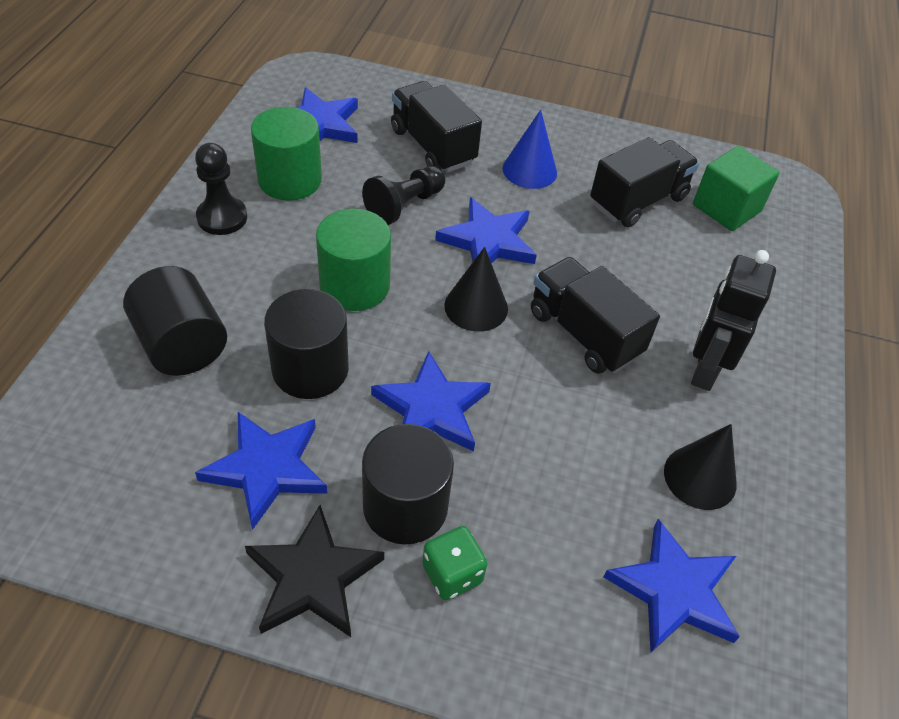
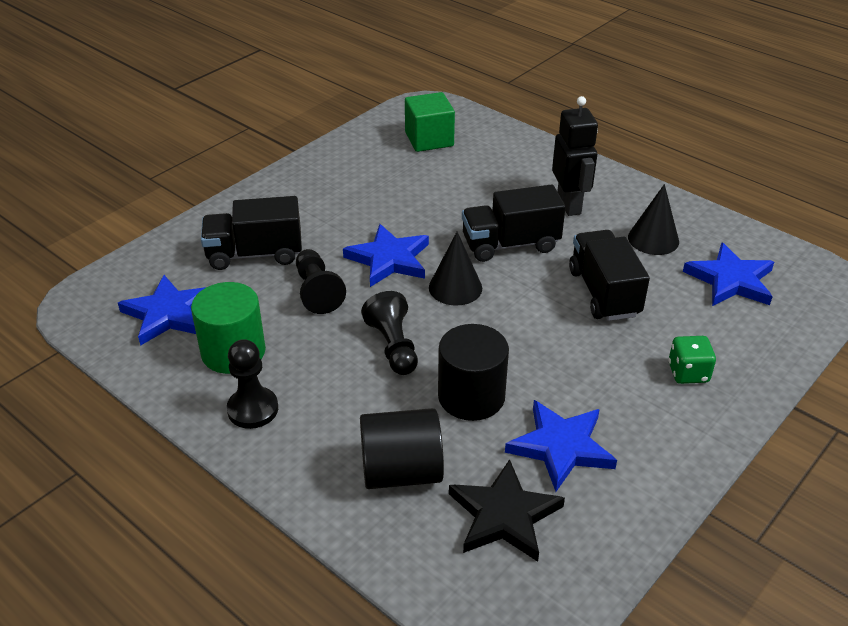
camera: 60 degrees left, 10 degrees down
(313, 577) = (668, 445): black star -> black star (504, 515)
(354, 285) = (393, 346): green cylinder -> black pawn
(405, 506) = (625, 380): black cylinder -> none
(432, 409) = (544, 340): blue star -> none
(529, 170) = (324, 213): blue cone -> none
(638, 201) = (395, 174): black truck -> black truck (604, 293)
(704, 370) = (569, 205): black robot -> black robot turned 150 degrees counterclockwise

